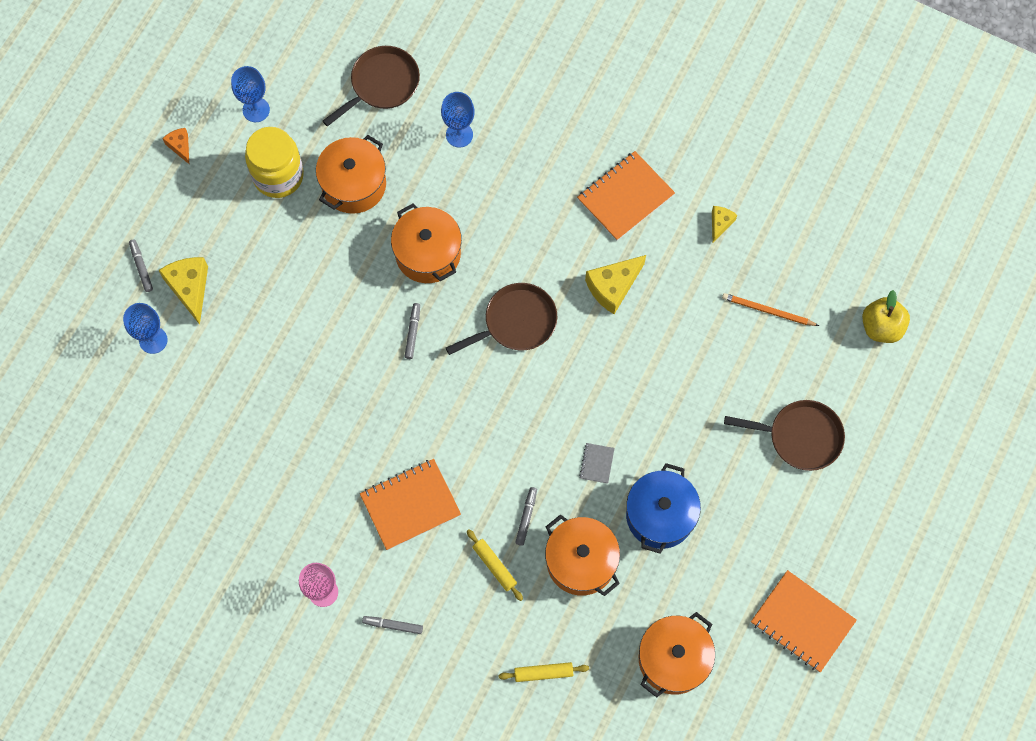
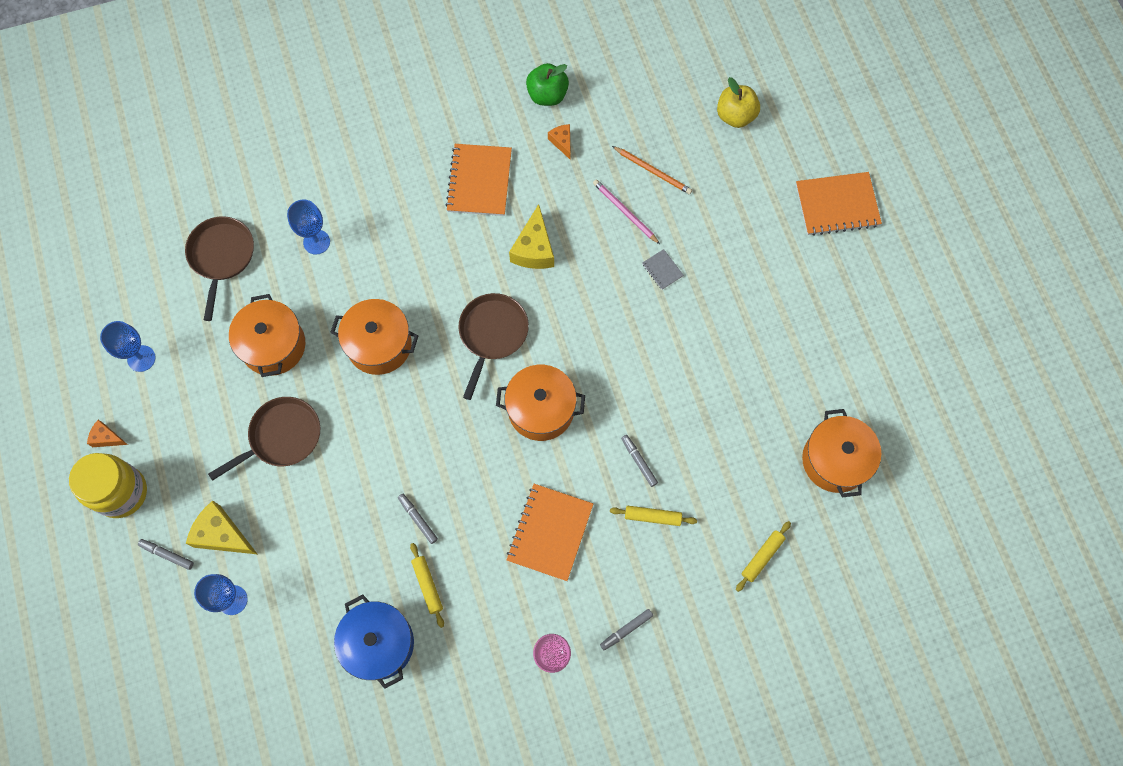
camera: 45 degrees left, 0 degrees up
(278, 176) = (208, 390): yellow jar -> yellow jar (121, 492)
(289, 458) = (427, 585): none -> yellow rolling pin
(412, 332) = (425, 410): grey marker -> grey marker (418, 519)
(581, 561) = (707, 455): orange pot -> orange pot (541, 409)
(597, 463) = (648, 378): grey notebook -> grey notebook (662, 270)
(660, 515) = (725, 372): blue pot -> blue pot (379, 643)
(712, 322) = (625, 212): none -> pink pencil
(720, 224) = (562, 142): yellow cheese -> orange cheese
(747, 176) = (547, 95): none -> green apple
(767, 311) = (653, 171): orange pencil -> orange pencil turned 120 degrees counterclockwise
(800, 437) = (760, 234): brown pan -> brown pan (281, 437)
(802, 622) = (888, 353): orange notebook -> orange notebook (837, 205)

